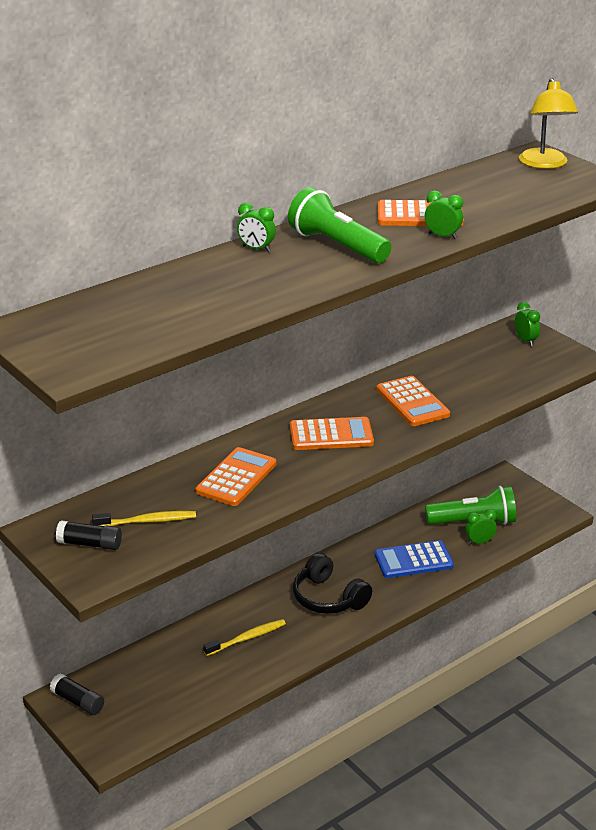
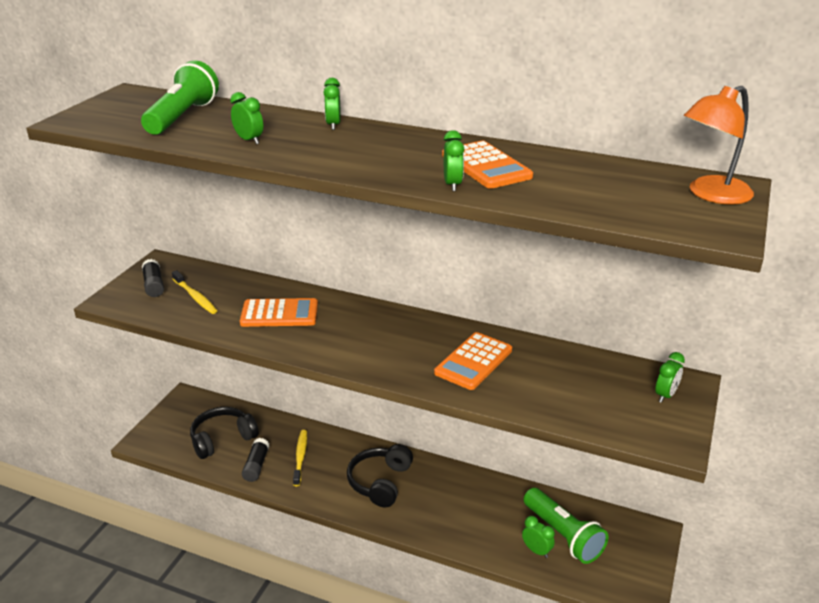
camera: 60 degrees right, 0 degrees up
(78, 702) = (186, 406): black glue stick -> black glue stick (256, 465)
(166, 687) = (222, 439): none -> black headphones
(247, 638) = (300, 457): yellow toothbrush -> yellow toothbrush turned 120 degrees counterclockwise
(249, 292) = (249, 140): none -> green clock
(331, 435) = (379, 336): orange calculator -> none
(337, 246) = (375, 150): green flashlight -> green flashlight (182, 117)
(413, 560) = (471, 515): blue calculator -> none
(545, 164) = (711, 195): yellow lamp -> orange lamp

